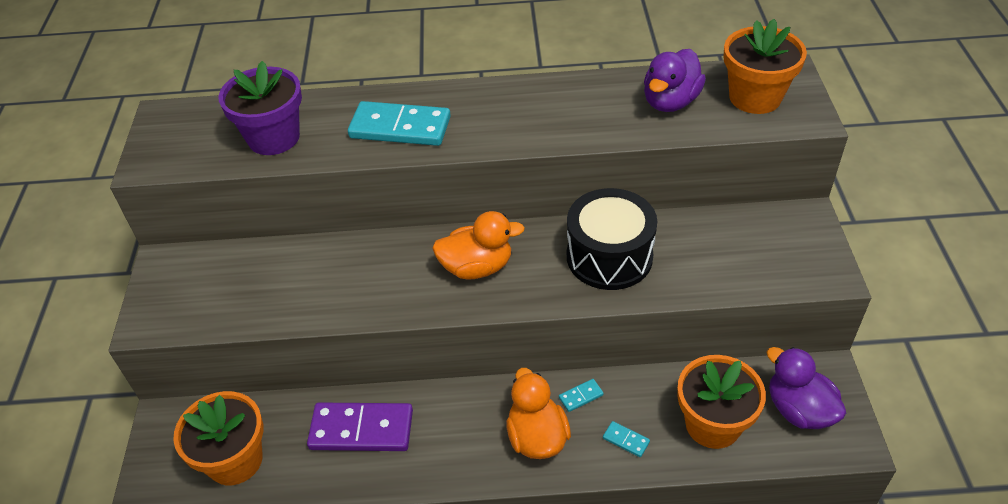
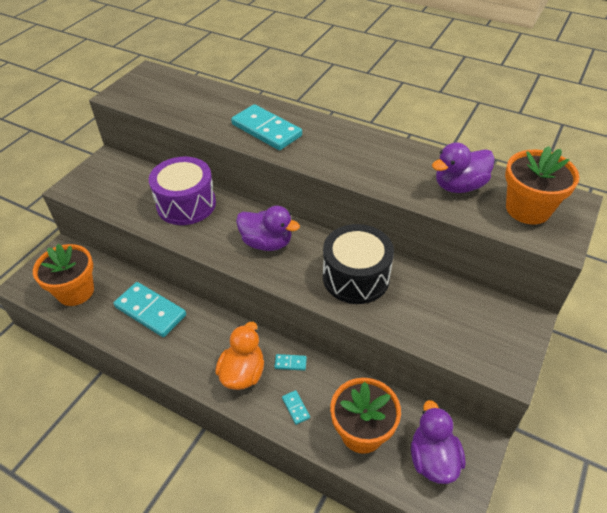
camera: 30 degrees right, 0 degrees up
(274, 138) = (192, 107): purple flower pot -> none
(333, 269) = (186, 204): none -> purple drum
(361, 430) = (150, 311): purple domino -> turquoise domino
(477, 267) = (267, 243): orange duck -> purple duck

